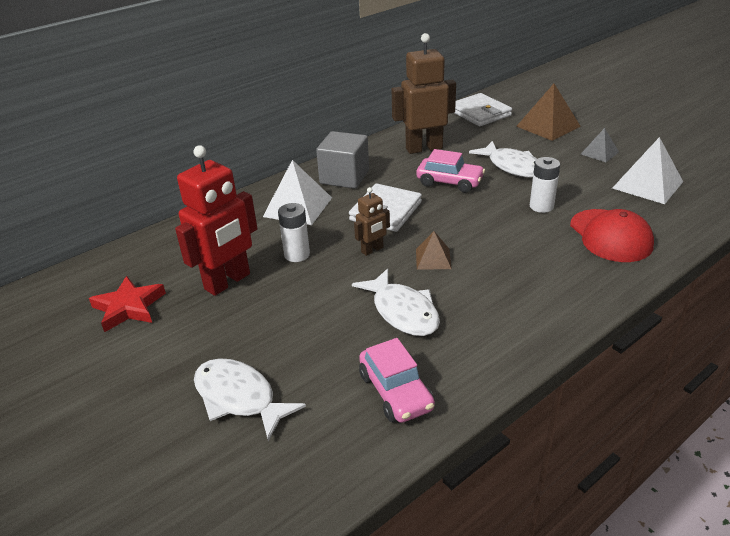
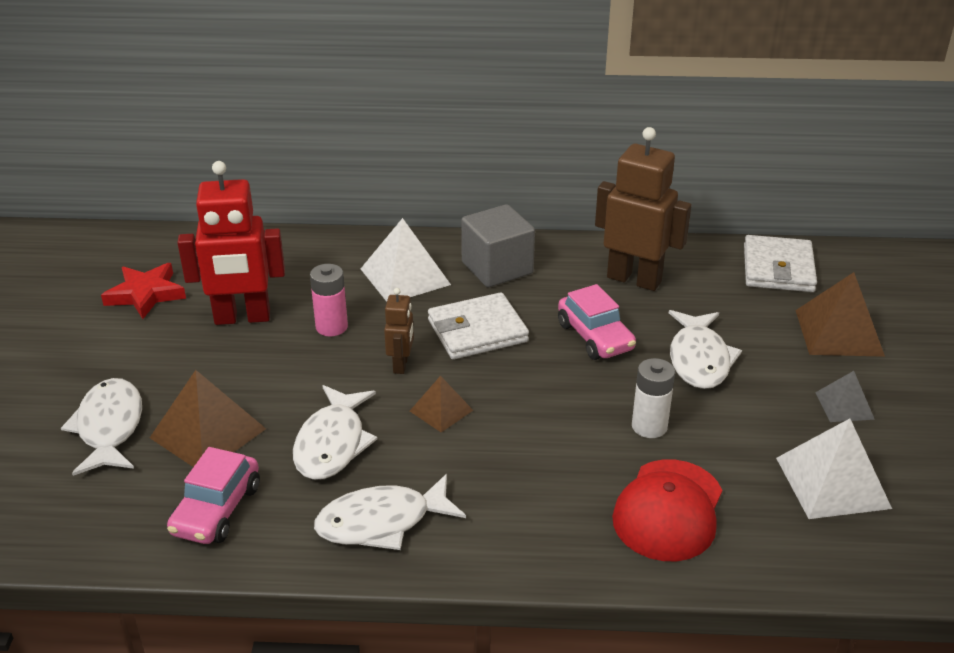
camera: 40 degrees right, 0 degrees up
(297, 254) = (331, 327): white battery -> pink battery
(316, 356) = (208, 433): none -> brown pyramid
(372, 250) = (401, 365): brown robot -> brown robot turned 90 degrees counterclockwise
(498, 331) = (382, 522): none -> white fish

